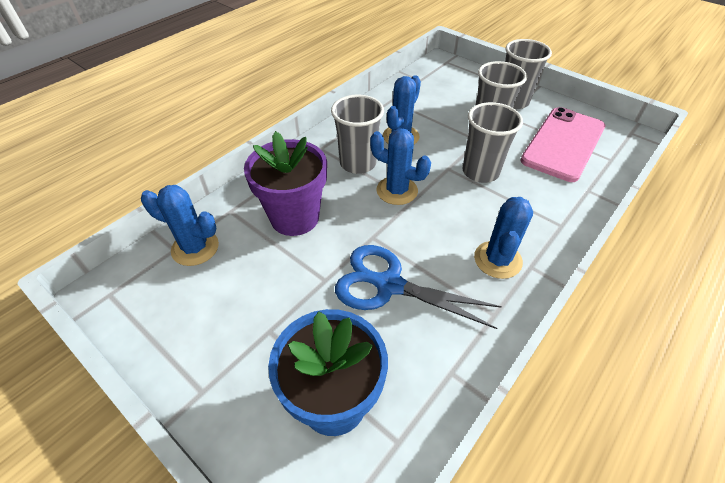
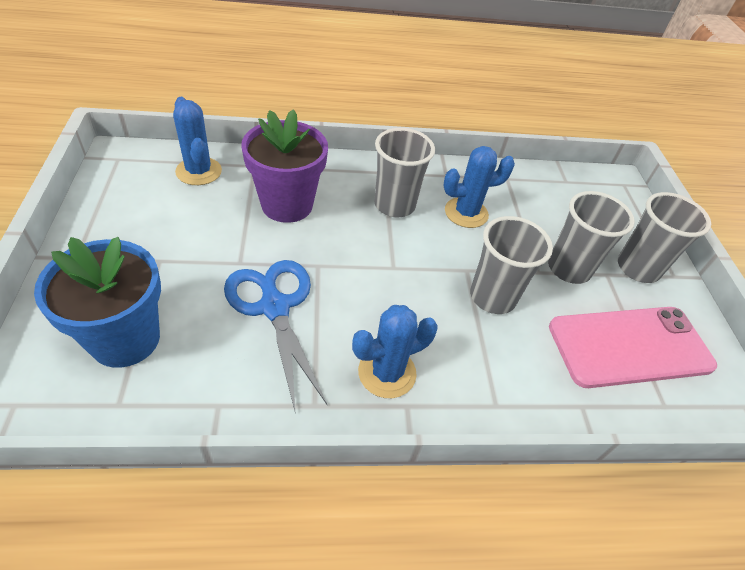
camera: 40 degrees right, 0 degrees up
(397, 191) = (392, 250): blue cactus -> none

